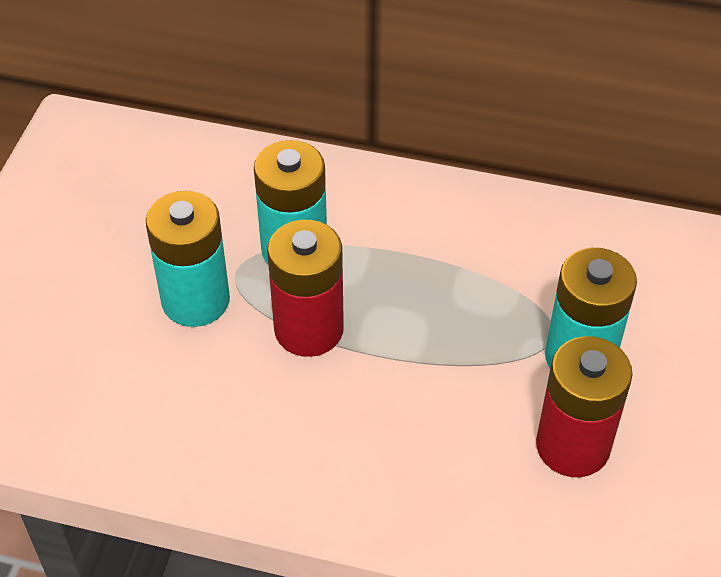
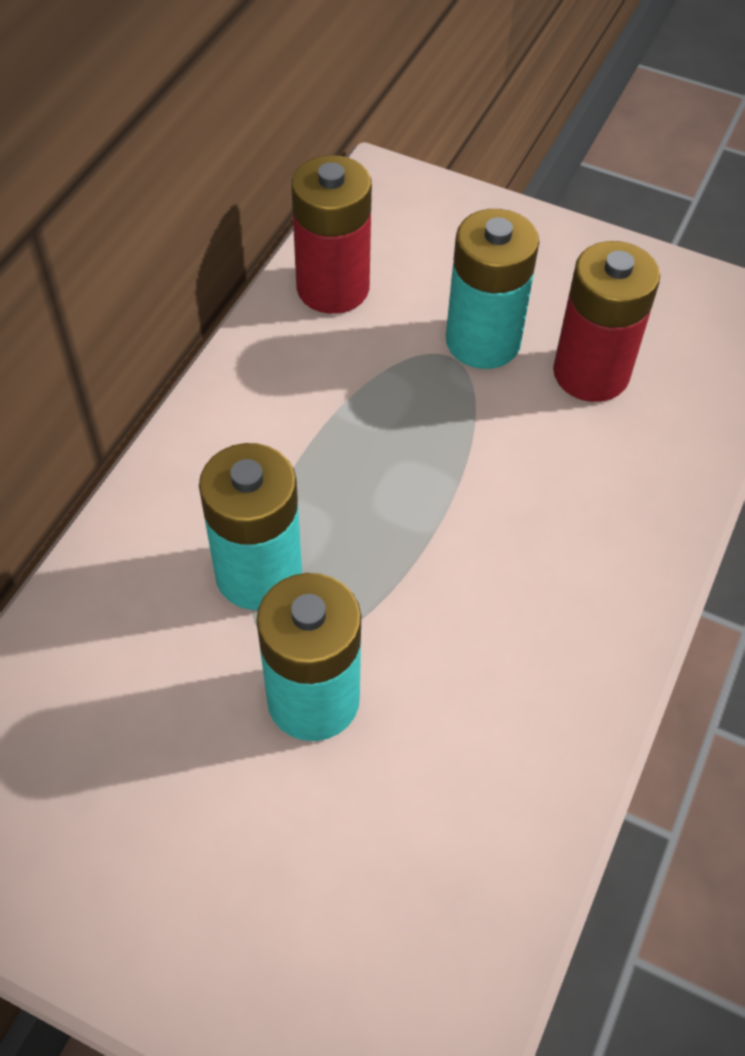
camera: 80 degrees left, 5 degrees up
(309, 329) = (390, 578): red battery -> red battery (333, 288)

